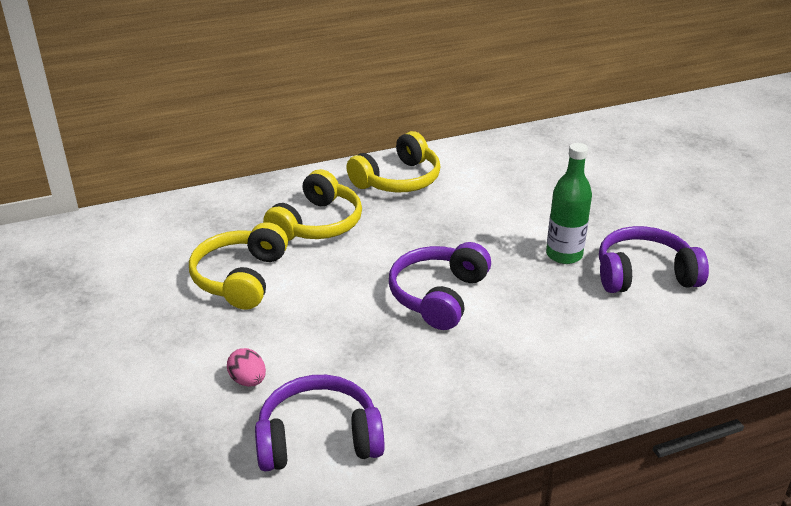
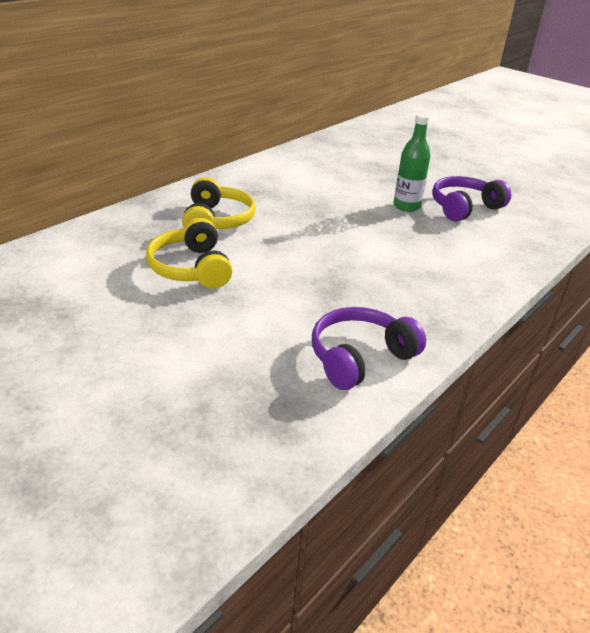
camera: 30 degrees left, 0 degrees up
(248, 381) = (268, 335): pink egg -> none
(398, 180) = (250, 182): yellow headphones -> none
(438, 296) = (351, 247): purple headphones -> none

